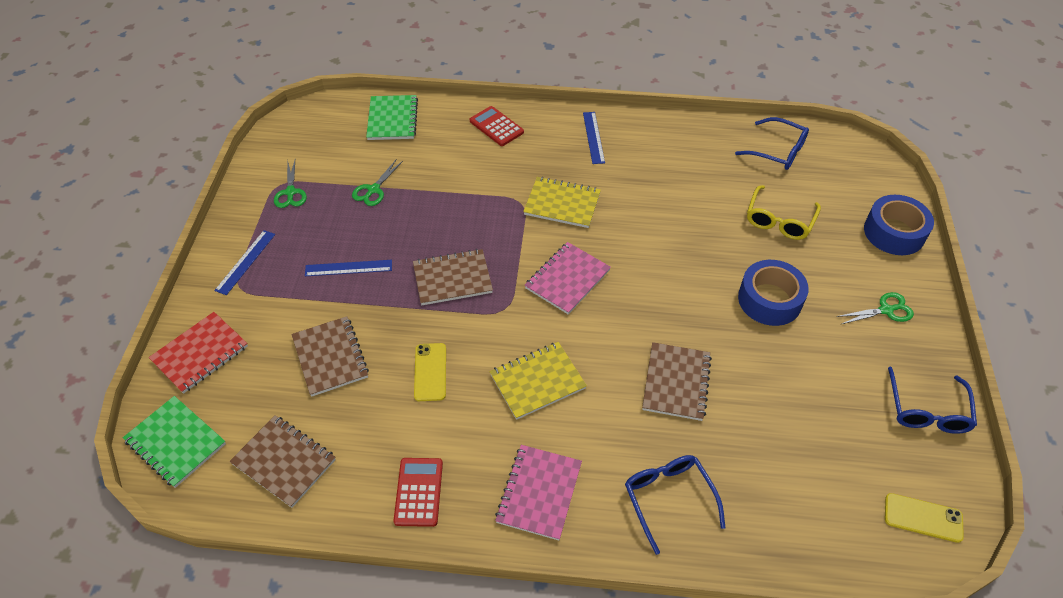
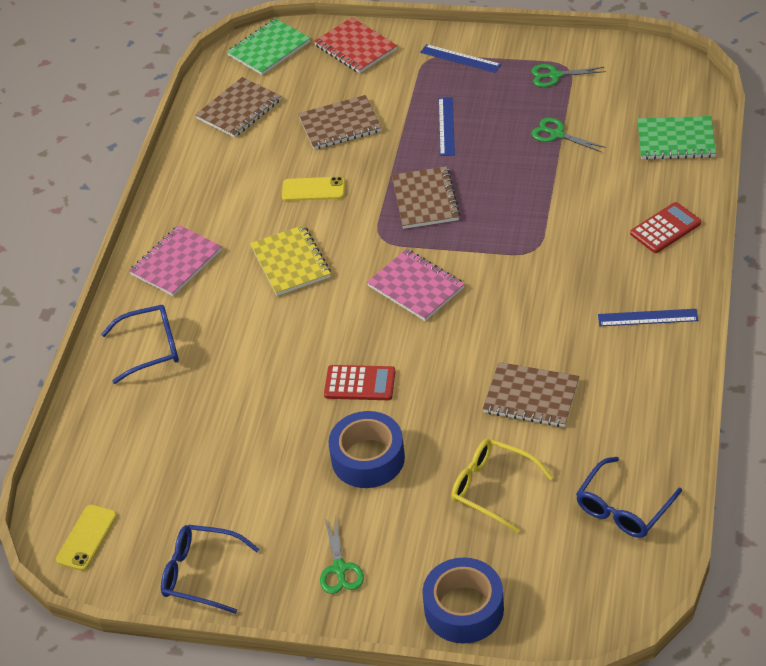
camera: 100 degrees right, 5 degrees down
(418, 492) = (194, 188): red calculator -> red calculator (360, 383)
(539, 493) = (176, 262): pink notebook -> pink notebook turned 75 degrees counterclockwise
(562, 204) = (529, 285): yellow notebook -> none
(676, 382) = (272, 365): brown notebook -> brown notebook (531, 396)

